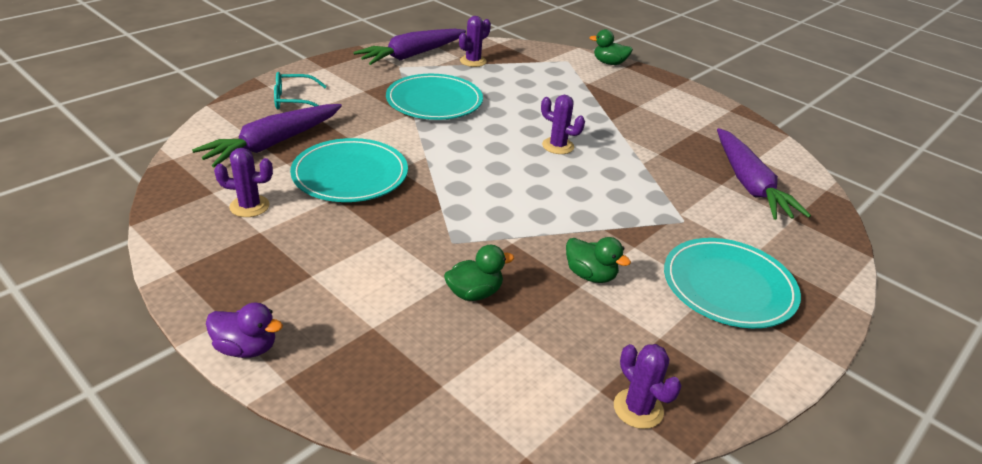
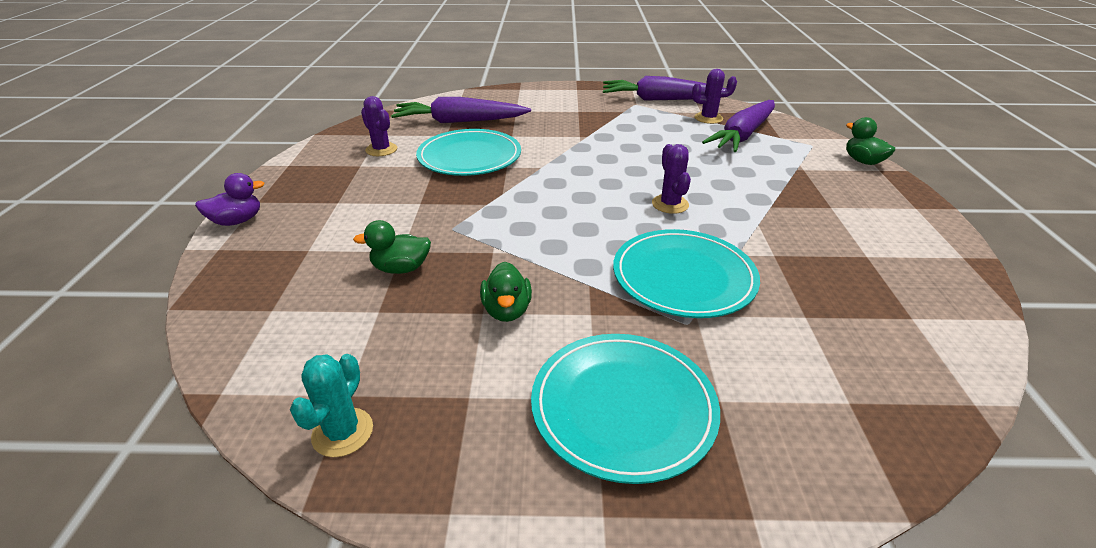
camera: 50 degrees right, 0 degrees up
(246, 348) = (237, 221): purple duck -> purple duck turned 90 degrees counterclockwise
(293, 100) = (519, 102): turquoise glasses -> none
(434, 101) = (619, 134): turquoise plate -> turquoise plate (683, 277)
(474, 293) = (401, 268): green duck -> green duck turned 150 degrees clockwise
(638, 409) = (342, 432): purple cactus -> turquoise cactus
(749, 184) = (847, 336): purple carrot -> purple carrot (742, 135)

